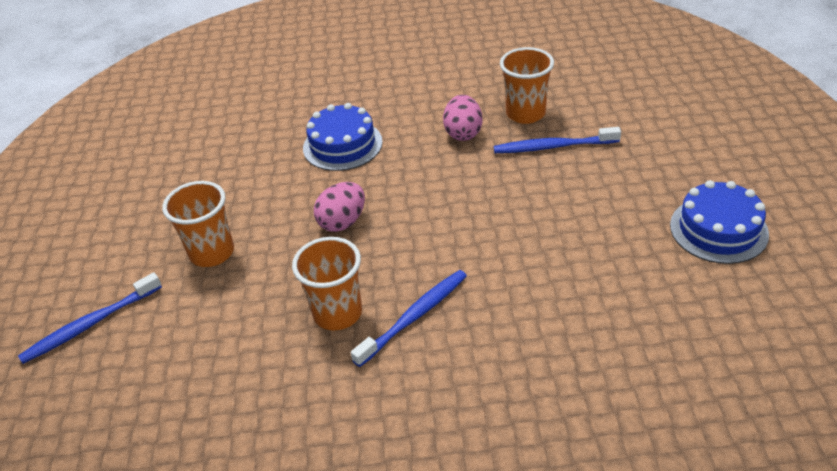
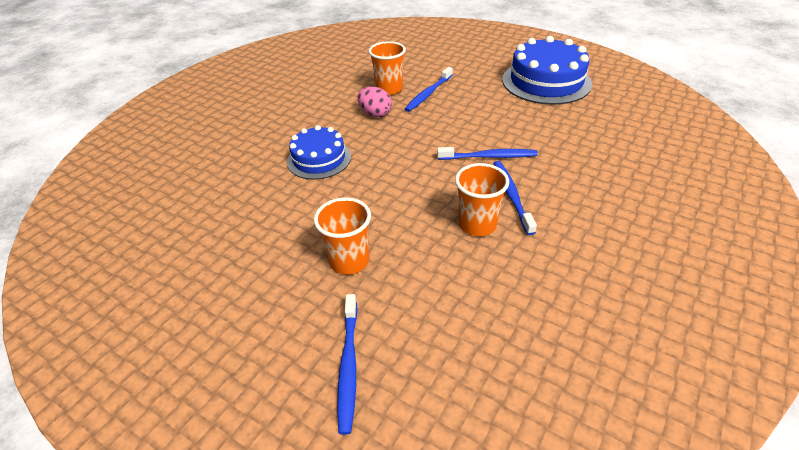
camera: 55 degrees left, 0 degrees up
(342, 222) = (394, 189): pink egg -> none
(473, 262) = (489, 157): none -> blue toothbrush
(718, 229) = (546, 81): blue cake -> blue cake, size x1.61

